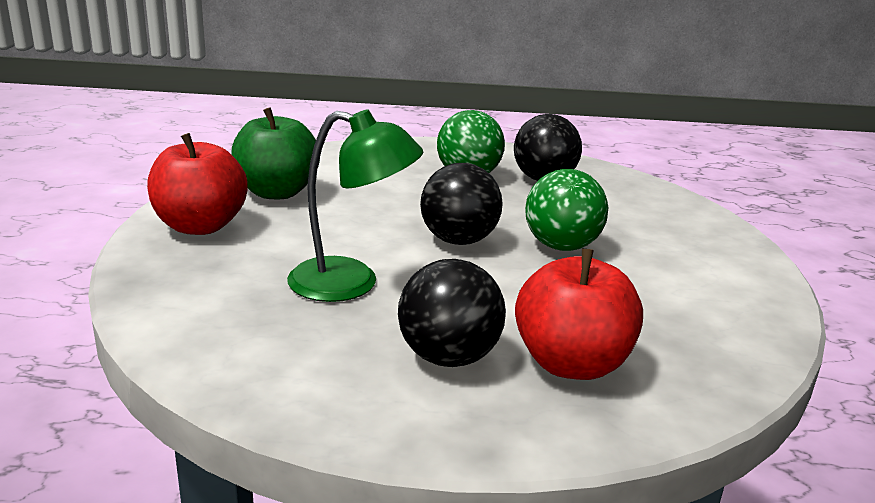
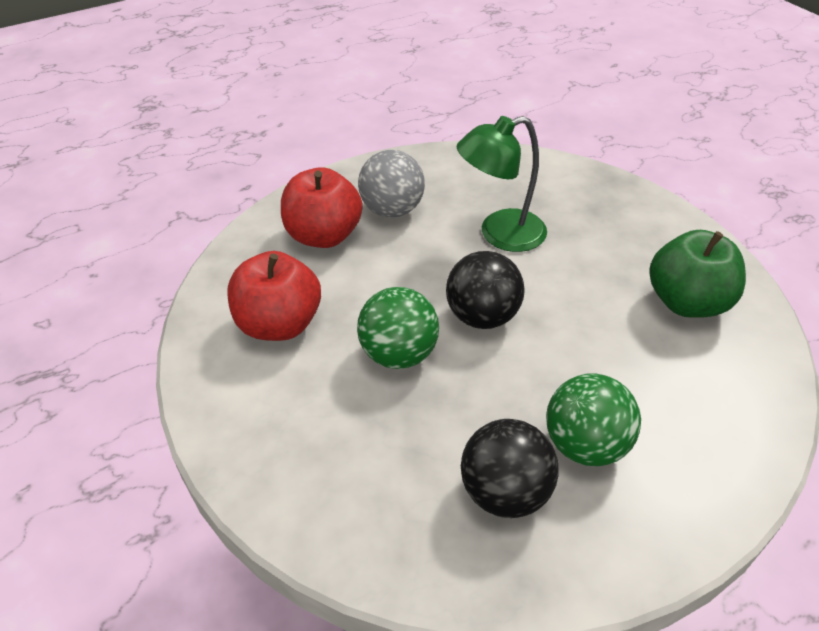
camera: 150 degrees right, 20 degrees up
(200, 226) = (661, 235): red apple -> red apple (279, 324)
(448, 357) = (392, 210): black ball -> grey ball

